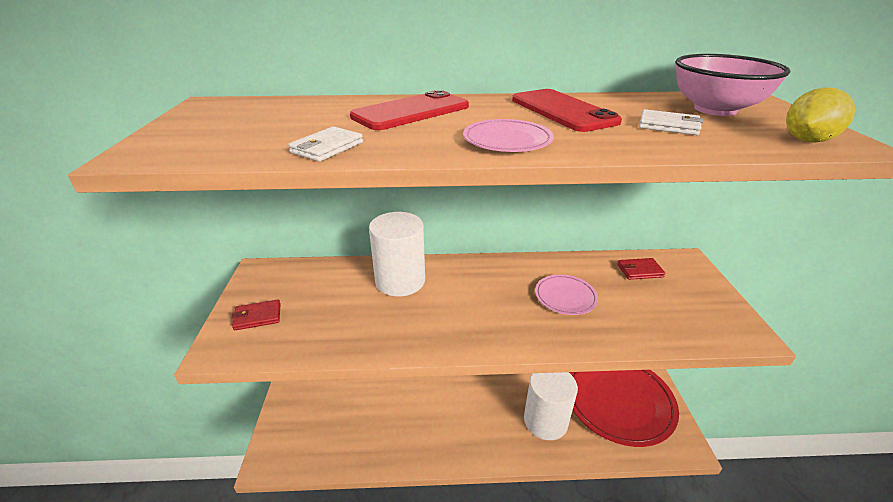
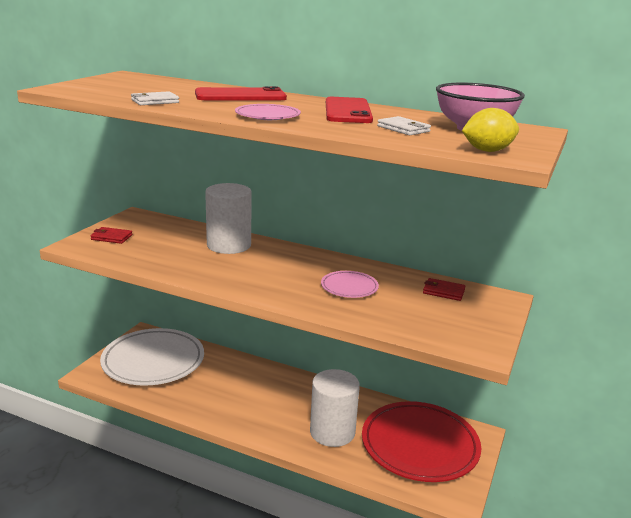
camera: 25 degrees right, 10 degrees down
(325, 411) = (153, 361): none -> white plate

